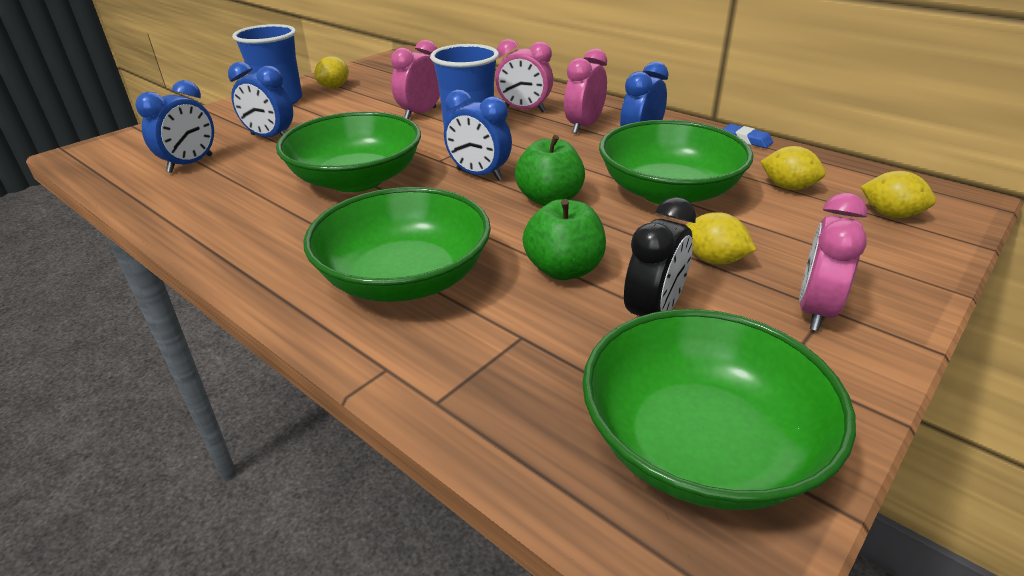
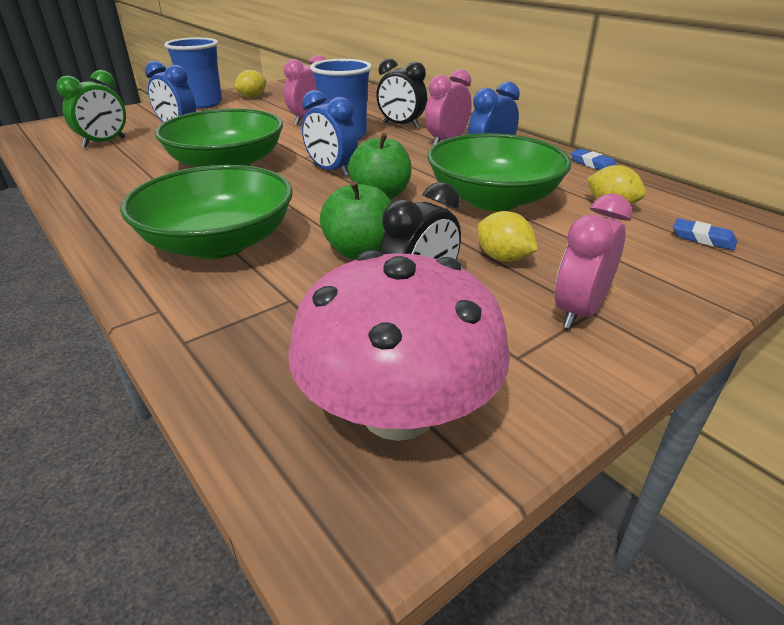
camera: 10 degrees right, 0 degrees up
(190, 164) = (104, 143): blue clock -> green clock
(524, 110) = (401, 125): pink clock -> black clock
(700, 445) = (398, 411): green bowl -> pink mushroom
(890, 215) = (702, 238): yellow lemon -> blue eraser

